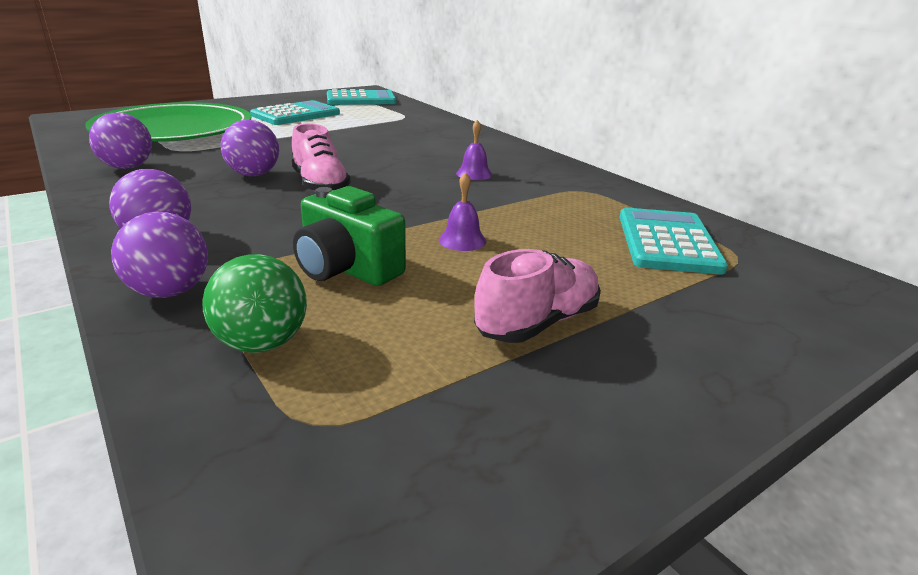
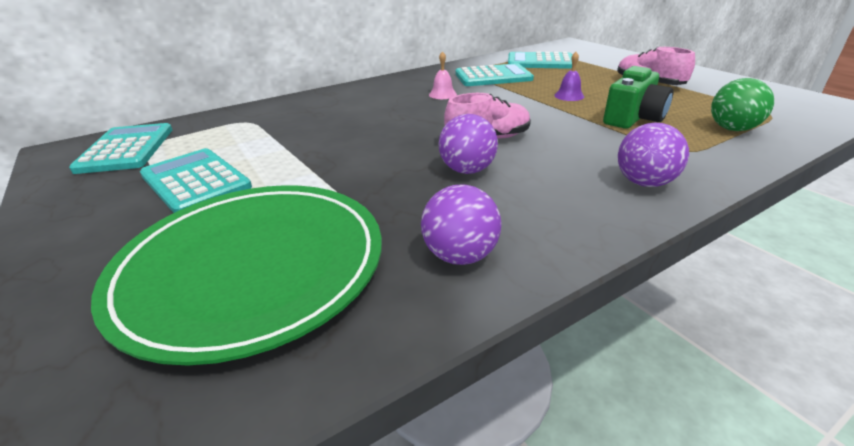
camera: 85 degrees left, 5 degrees up
(169, 292) = (714, 160): purple ball -> none
(474, 174) = (442, 94): purple bell -> pink bell
(559, 202) = (493, 77): none -> turquoise calculator

